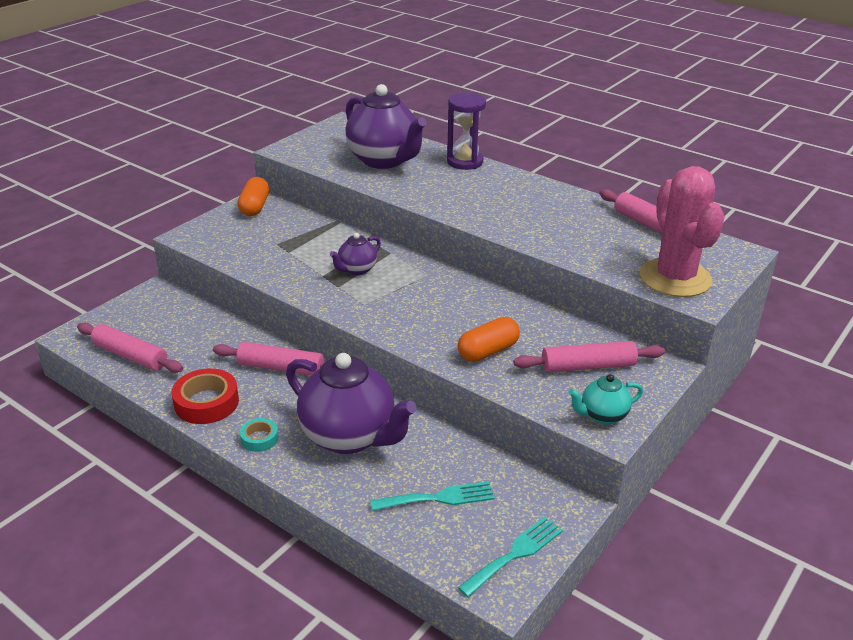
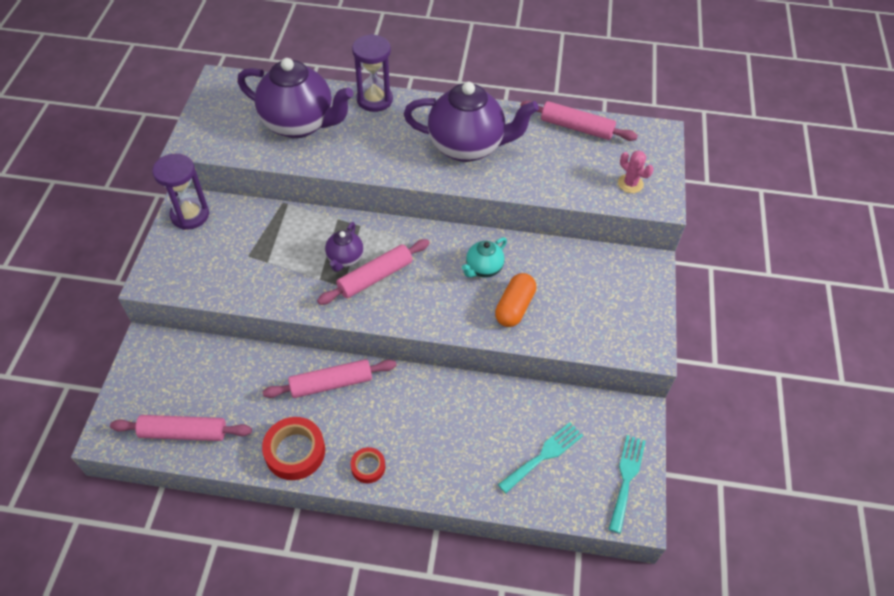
camera: 30 degrees left, 20 degrees up
(254, 207) = (190, 215): orange capsule -> purple hourglass
(259, 438) = (368, 467): turquoise tape -> red tape
(349, 437) = (439, 429): purple teapot -> purple teapot (467, 147)
(588, 366) = (596, 289): pink rolling pin -> pink rolling pin (375, 277)
(602, 416) = (636, 336): turquoise teapot -> turquoise teapot (483, 269)
(675, 278) = (630, 184): pink cactus -> pink cactus, size x0.42

